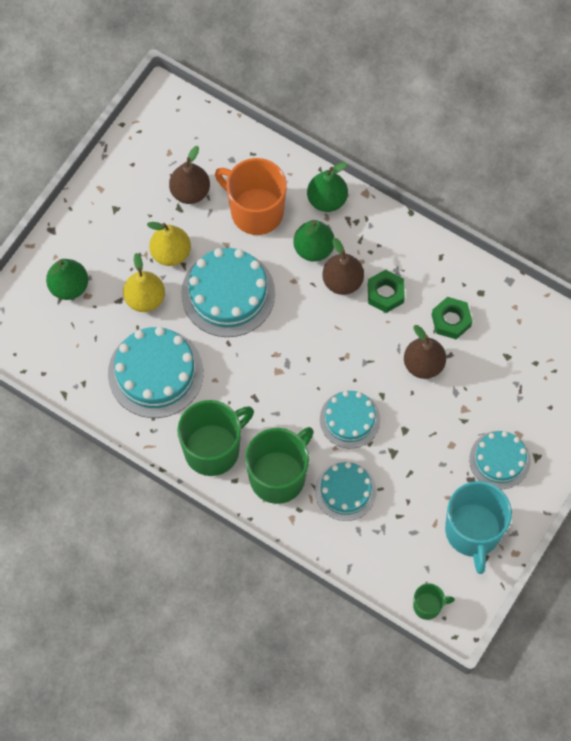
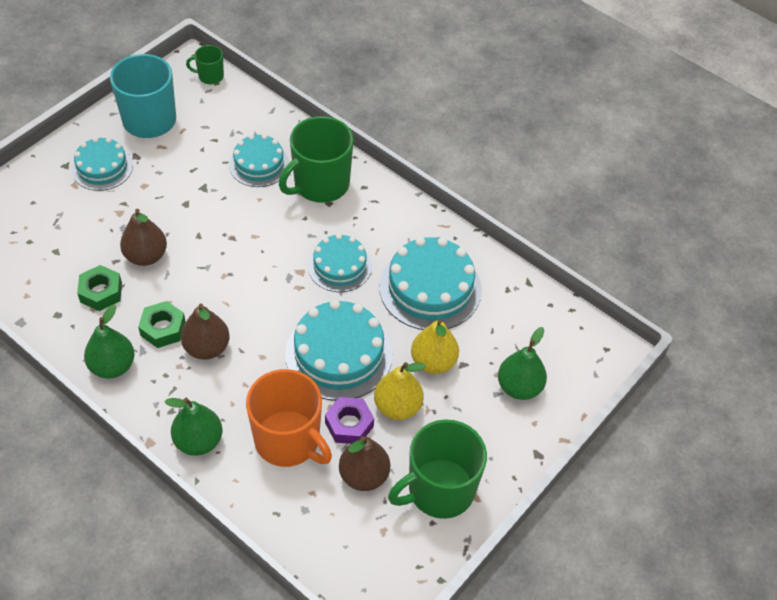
camera: 175 degrees left, 15 degrees down
(208, 232) = (349, 424): none -> purple nut
(213, 449) = (380, 214): green mug -> green mug (439, 490)
(313, 248) = (230, 387): green pear -> green pear (112, 366)
(350, 419) = (237, 220): turquoise cake -> turquoise cake (339, 266)

